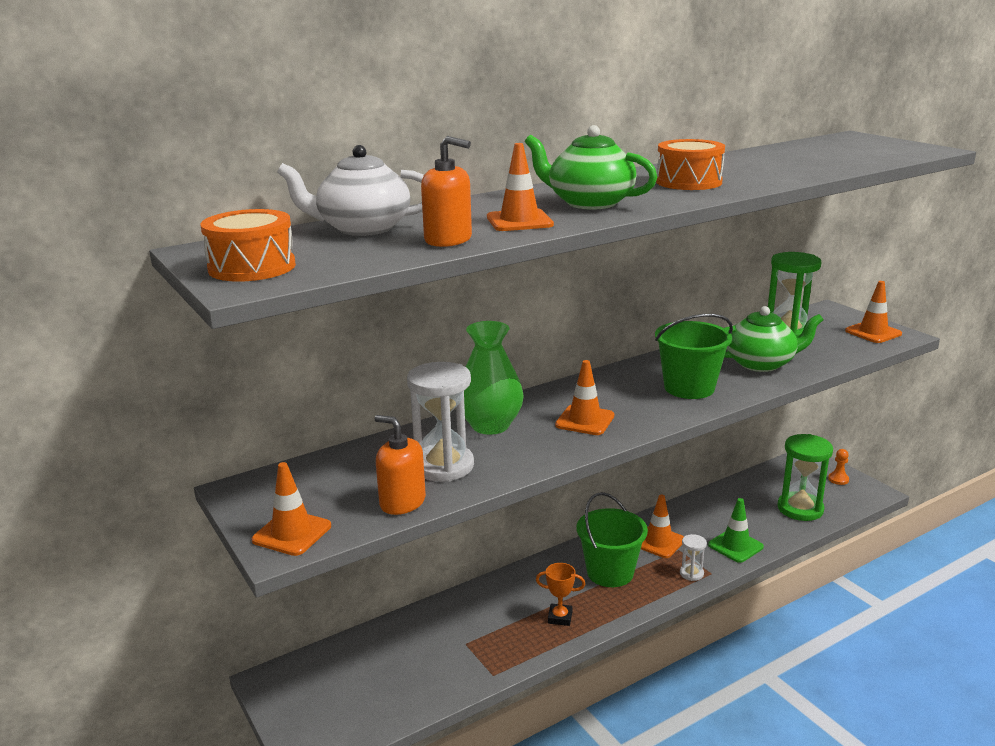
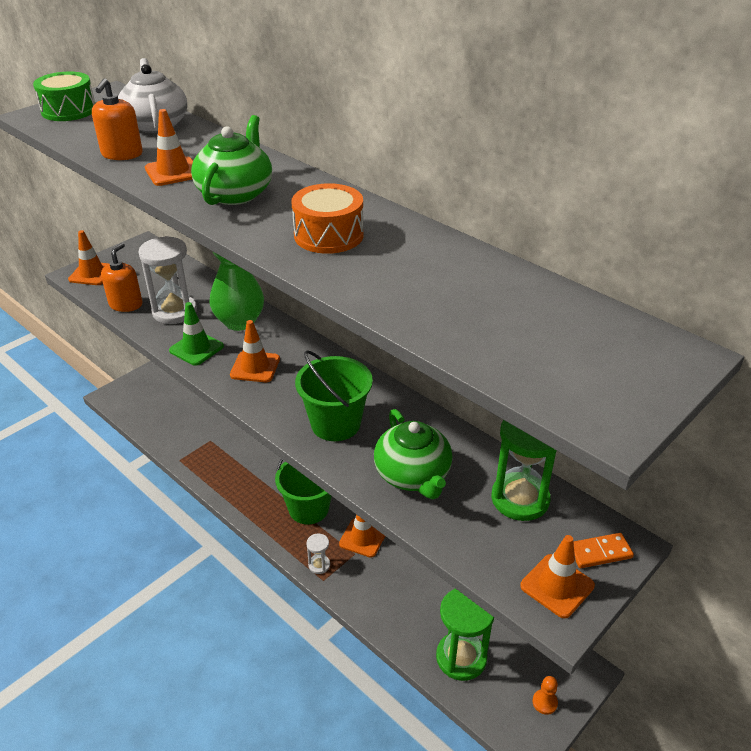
camera: 75 degrees right, 15 degrees up
(252, 267) = (69, 110): orange drum -> green drum
(560, 617) = (245, 485): orange trophy -> none
(735, 546) = (372, 598): green traffic cone -> green traffic cone (196, 348)
(838, 317) = (599, 552): none -> orange domino

